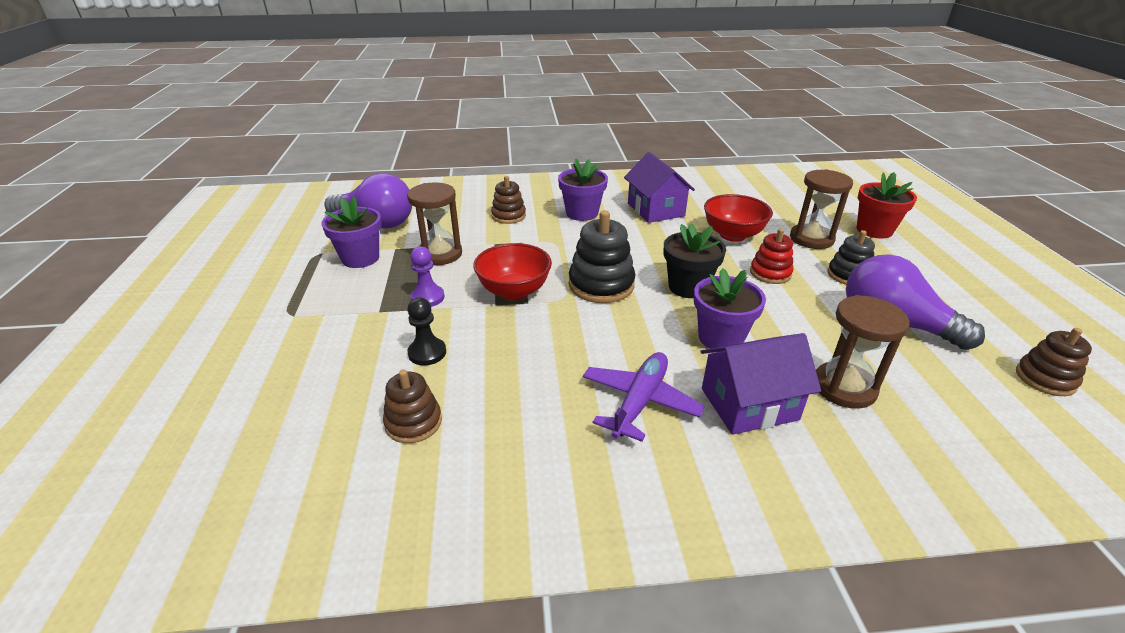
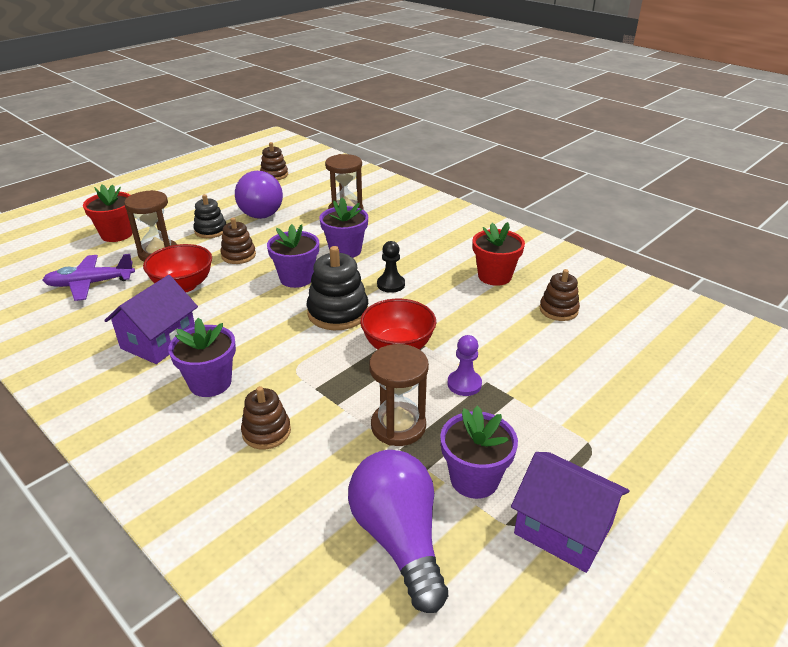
camera: 130 degrees left, 0 degrees up
(427, 353) = (512, 341): black pawn -> black pawn (391, 284)
(536, 419) = (494, 276): none -> red flower pot
(639, 402) = (436, 255): purple plane -> purple plane (90, 284)
(688, 287) = (296, 278): black flower pot -> purple flower pot
(749, 404) = (394, 229): purple house -> purple house (563, 528)
(770, 273) = (238, 255): red stacking toy -> brown stacking toy

